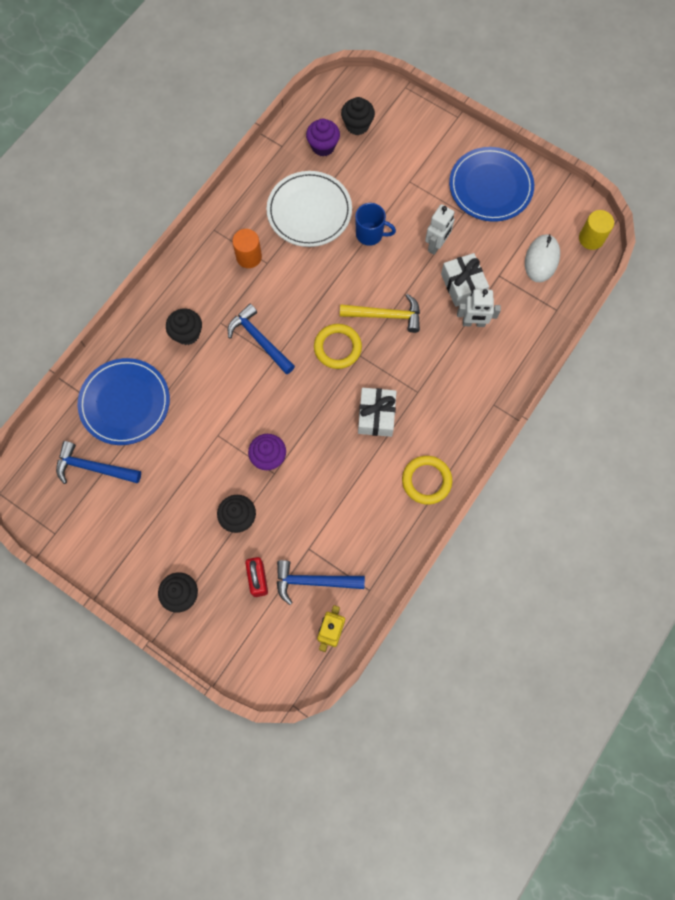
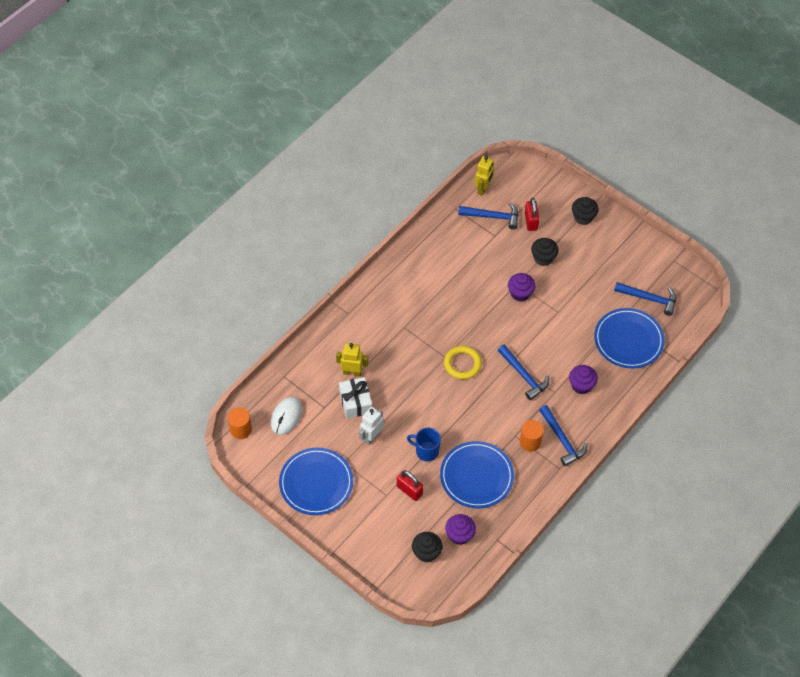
camera: 175 degrees left, 15 degrees down
(187, 334) = (581, 385): black cupcake -> purple cupcake
(211, 263) = (562, 440): none -> blue hammer
(309, 211) = (476, 476): white plate -> blue plate
(376, 416) = (438, 313): white gift -> none
(384, 188) = (409, 490): none -> red padlock
(385, 315) = (421, 384): yellow hammer -> none
(426, 481) = (406, 268): yellow ring -> none
(473, 323) = (352, 372): white robot -> yellow robot
(591, 238) = (241, 430): yellow cylinder -> orange cylinder

